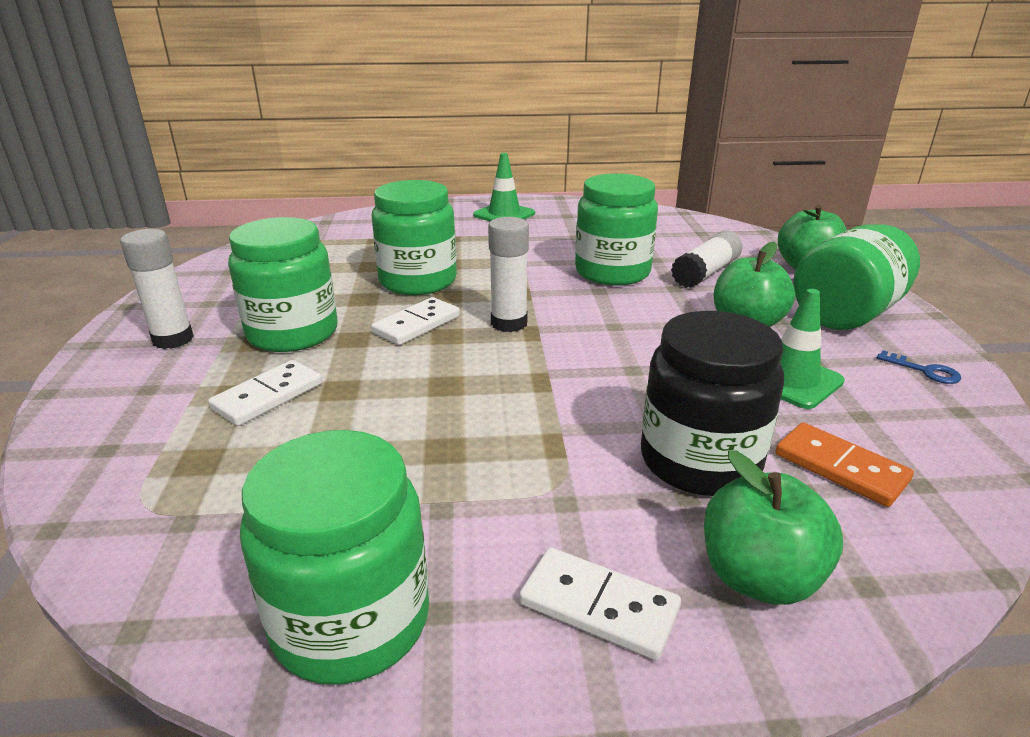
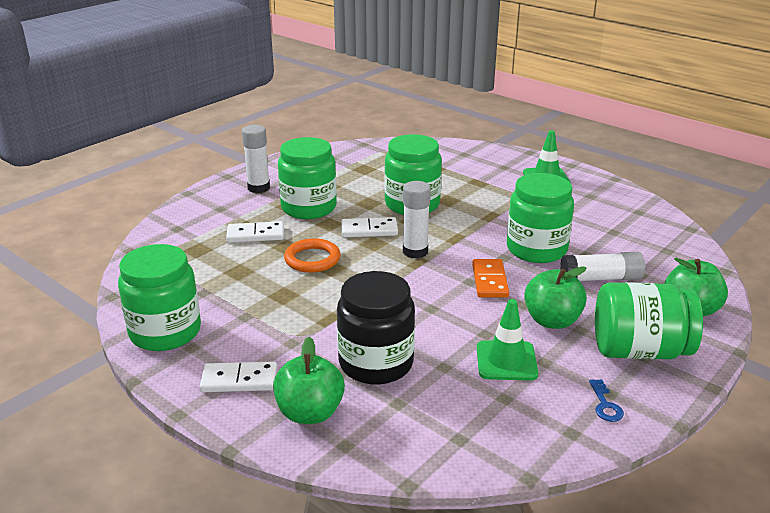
camera: 45 degrees right, 0 degrees up
(404, 387) = (312, 259): none -> orange ring
(598, 606) = (239, 380): white domino -> white domino turned 75 degrees counterclockwise
(840, 468) = (435, 407): orange domino -> orange domino (489, 281)

